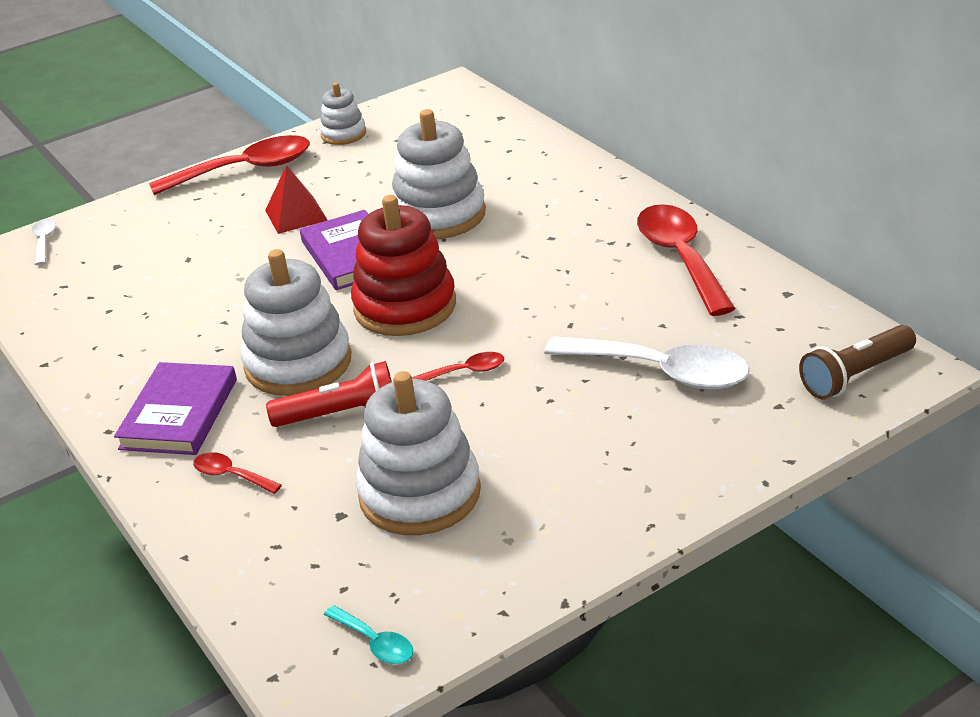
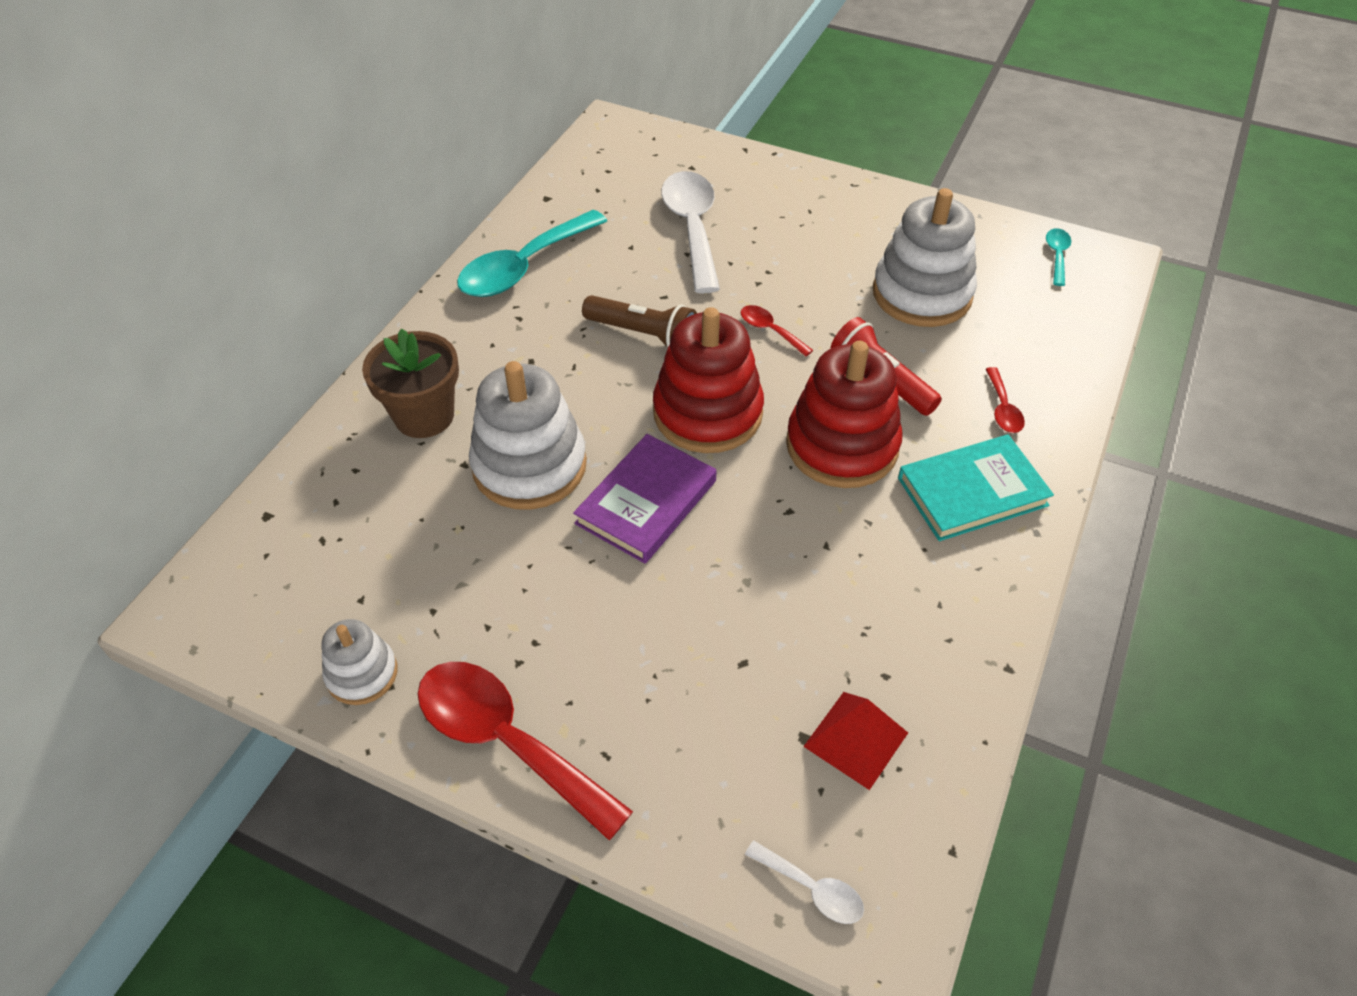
camera: 125 degrees left, 15 degrees up
(44, 241) = (812, 889): white spoon -> white spoon turned 105 degrees counterclockwise
(179, 414) = (972, 492): purple book -> turquoise book
(296, 215) = (592, 605): red pyramid -> red pyramid (856, 739)
(298, 363) = (842, 446): white stacking toy -> red stacking toy
(535, 182) = (424, 416): none -> brown flower pot
(681, 258) = (524, 266): red spoon -> turquoise spoon
(855, 375) = (634, 144): brown flashlight -> brown flashlight (643, 334)

